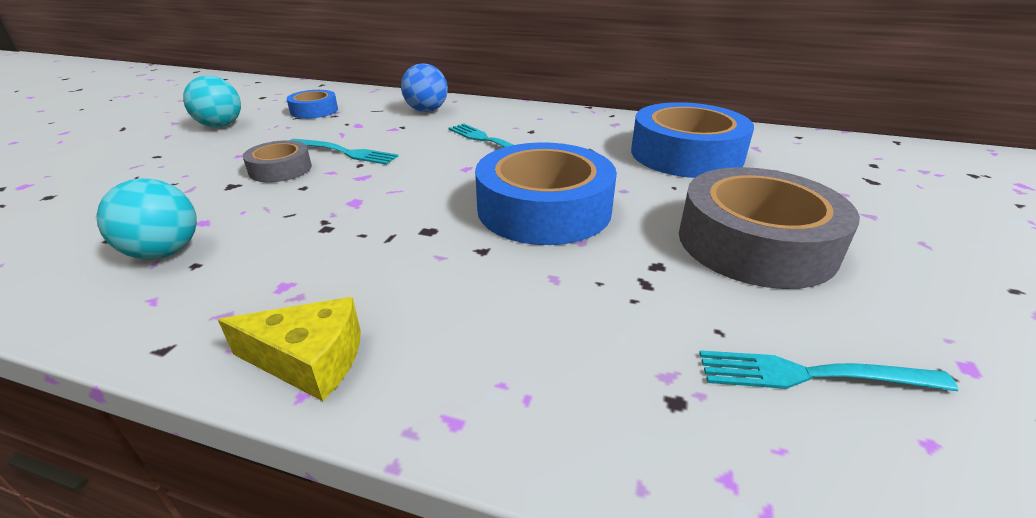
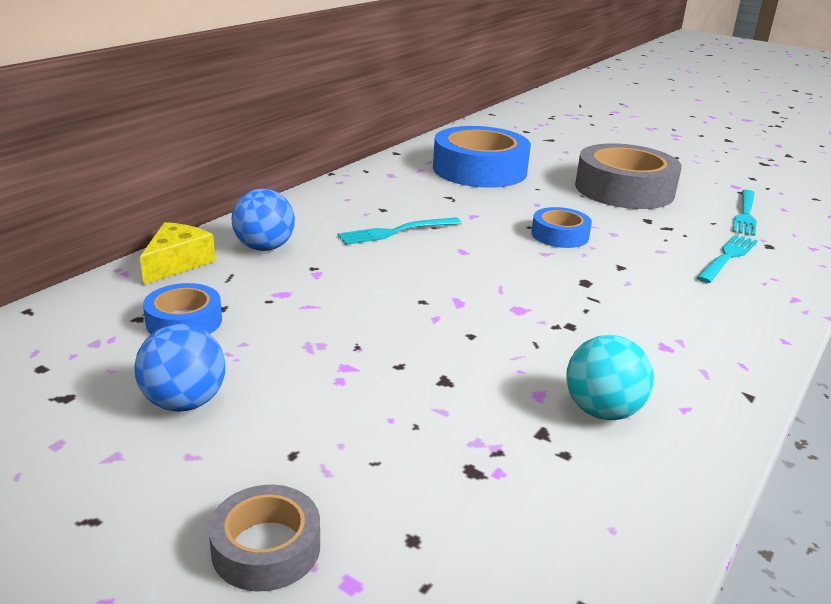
camera: 75 degrees left, 5 degrees down
(221, 126) = (184, 402): turquoise ball -> blue ball
(280, 169) = (410, 348): grey tape -> grey tape (266, 548)
(309, 360) = (753, 337): yellow cheese -> yellow cheese (177, 263)
(345, 152) = (380, 306): turquoise fork -> turquoise fork (727, 257)
(544, 208) = (559, 235): blue tape -> blue tape, size x0.51

